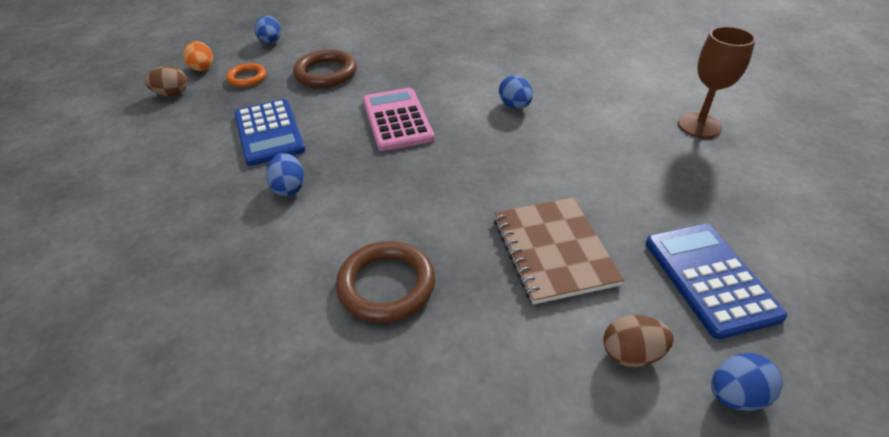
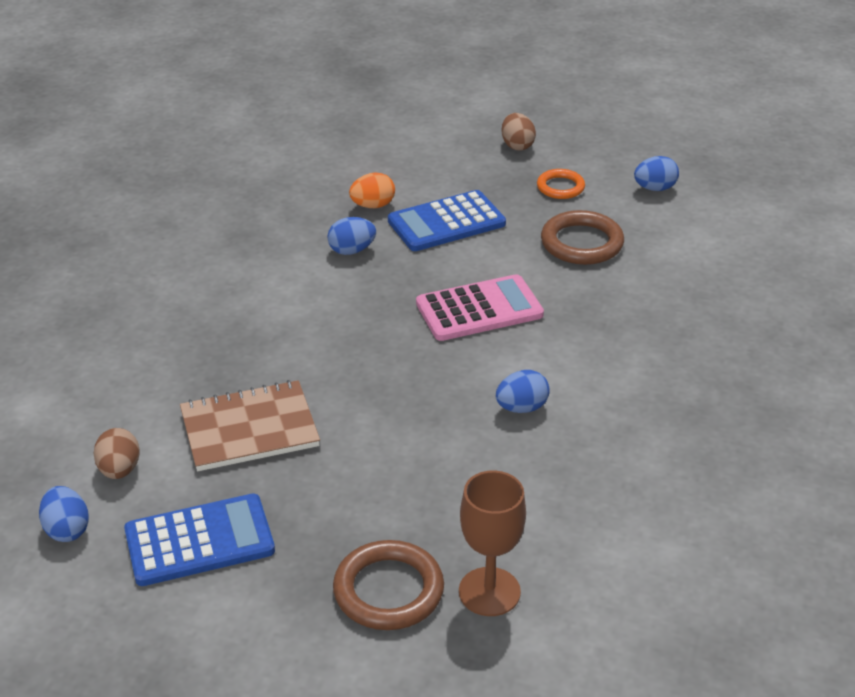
camera: 85 degrees right, 5 degrees down
(203, 69) = (575, 153): orange egg -> orange egg (373, 205)
(386, 285) = (217, 324): brown ring -> brown ring (388, 590)

